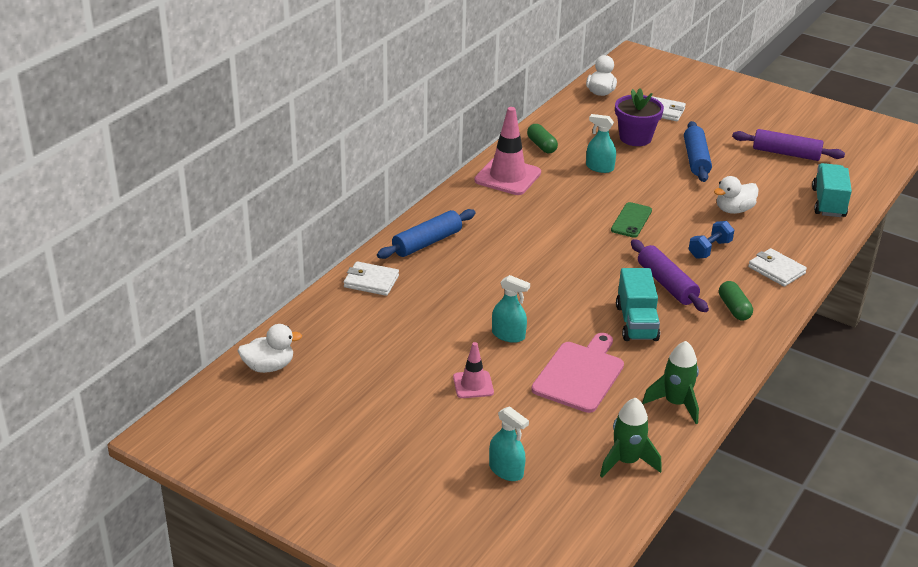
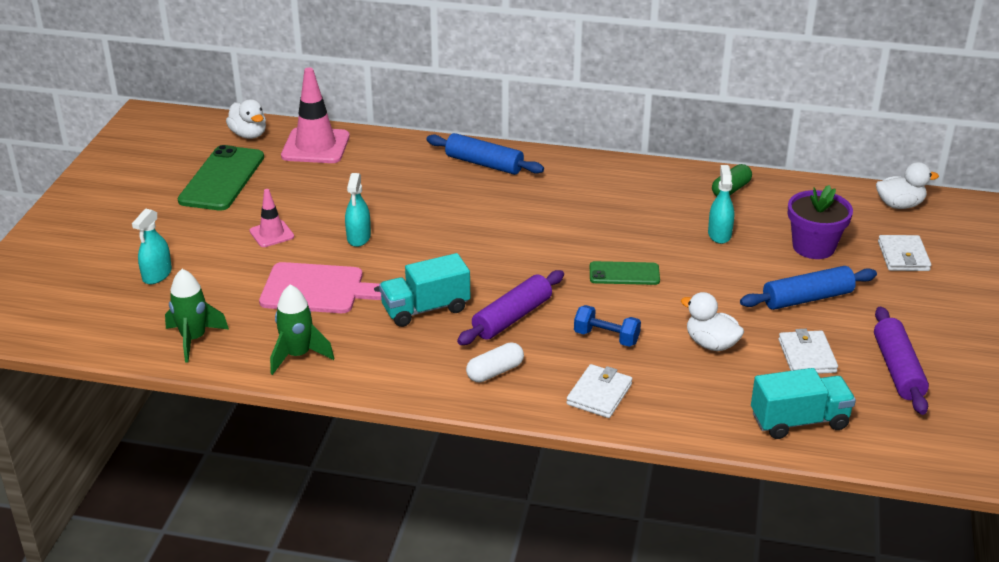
camera: 70 degrees right, 0 degrees up
(348, 399) = (222, 179): none -> green phone
(371, 281) = (400, 151): white wallet -> white wallet (807, 356)
(507, 177) = (645, 182): pink traffic cone -> pink traffic cone (315, 146)
(734, 308) = (495, 372): green capsule -> white capsule

